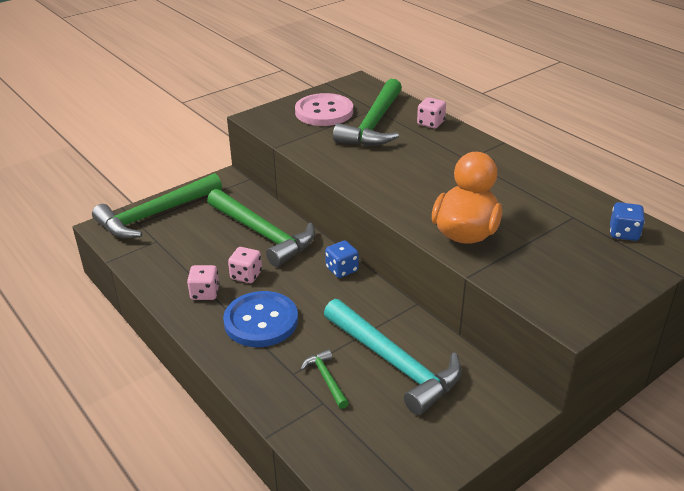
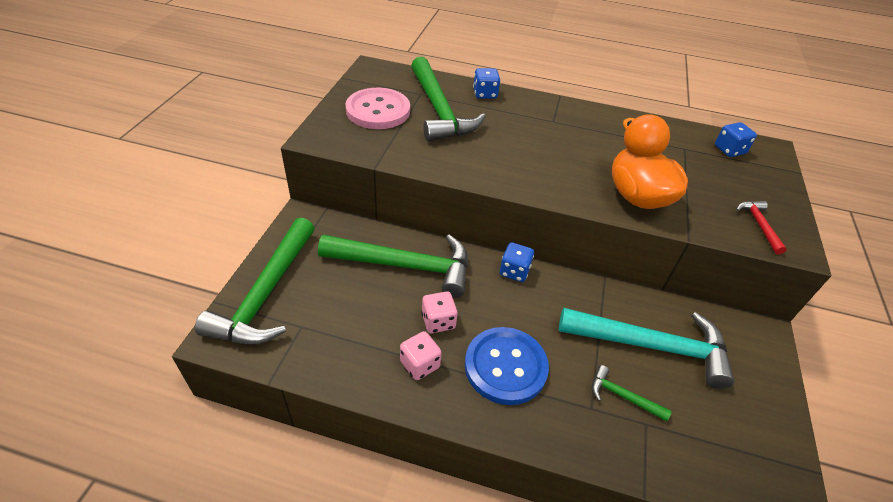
camera: 40 degrees left, 10 degrees up
(430, 123) = (485, 94): pink dice -> blue dice
(557, 293) = (759, 225): none -> red hammer

